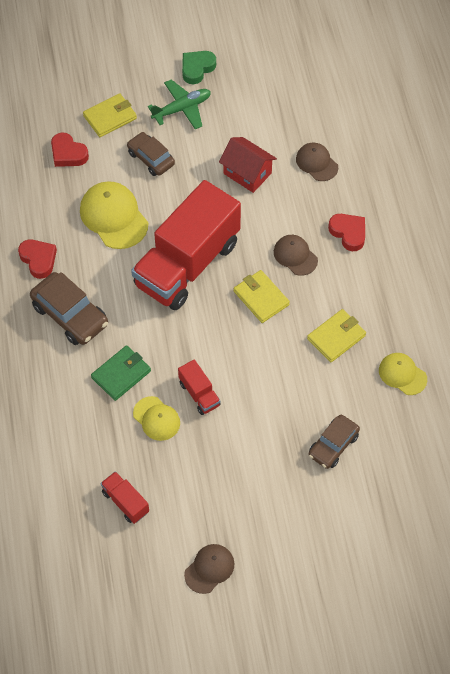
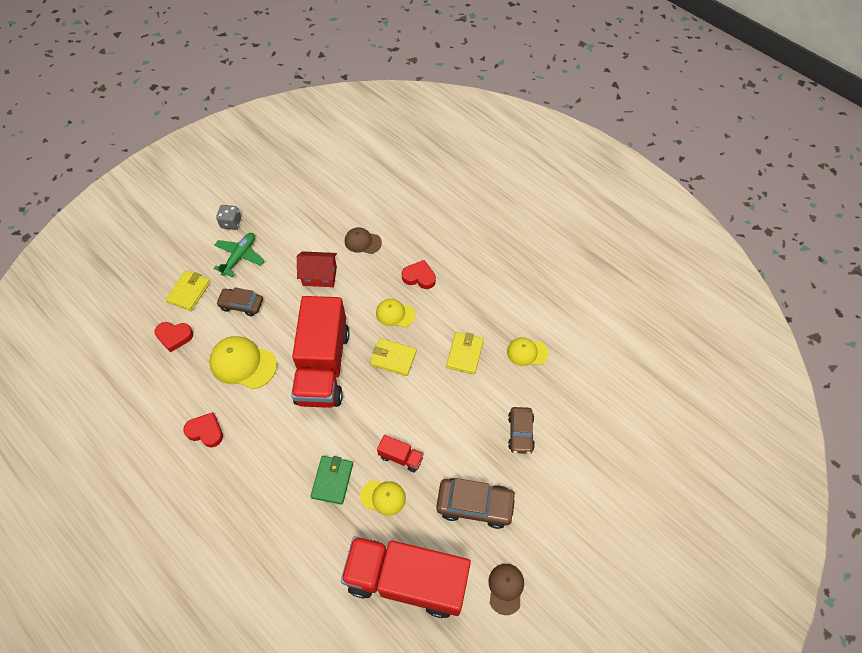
camera: 35 degrees left, 0 degrees up
(70, 315) = (260, 459): brown car -> brown car (475, 505)
(125, 502) = (407, 580): red truck -> red truck, size x2.48
(197, 68) = (231, 223): green heart -> grey dice
(295, 256) = (395, 314): brown cap -> yellow cap

